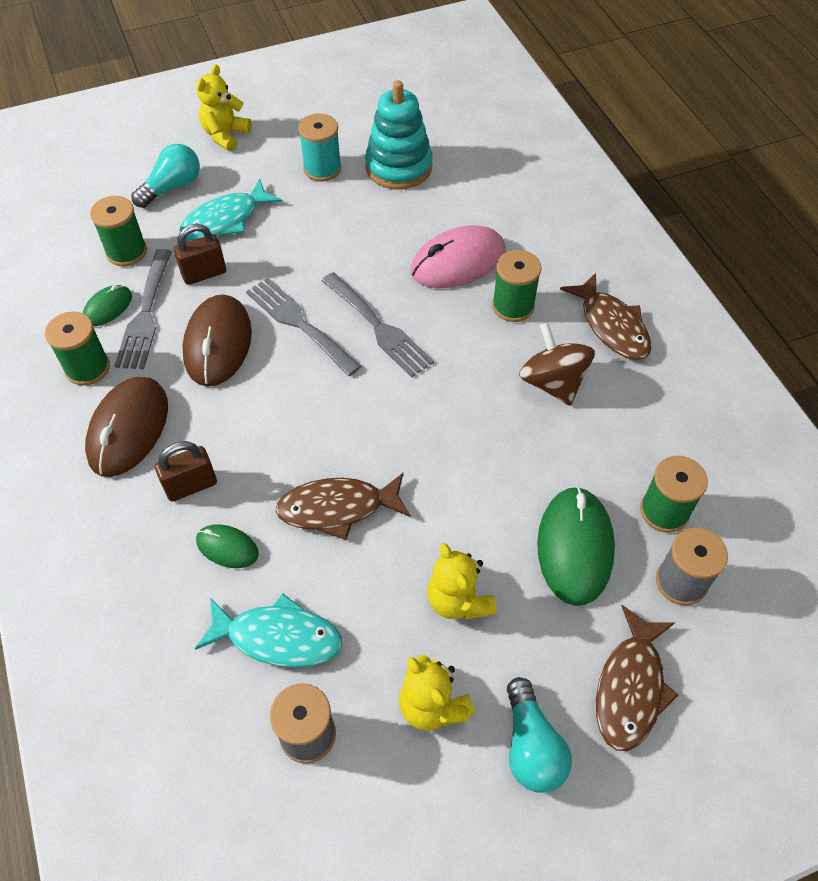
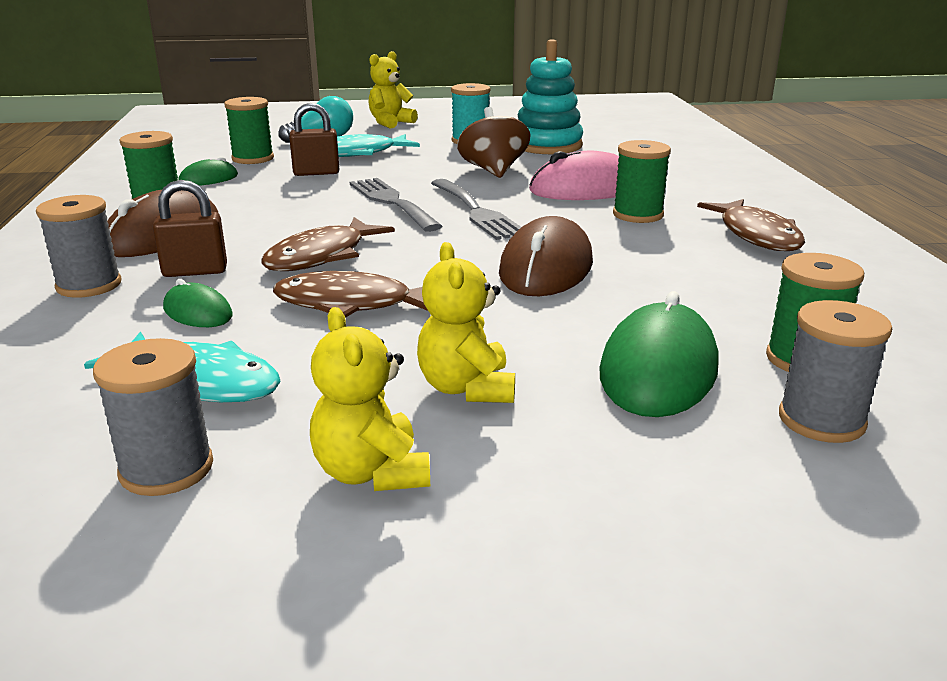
camera: 15 degrees right, 30 degrees down
(117, 527) = (89, 285): none -> grey spool
(145, 314) = (241, 185): grey fork -> none
(218, 343) = (299, 204): brown mouse -> brown mouse (546, 268)
(531, 746) = (511, 543): turquoise light bulb -> none
(552, 382) = (669, 259): brown spinning top -> brown spinning top (493, 171)
(630, 687) = (711, 509): brown fish -> brown fish (321, 256)

